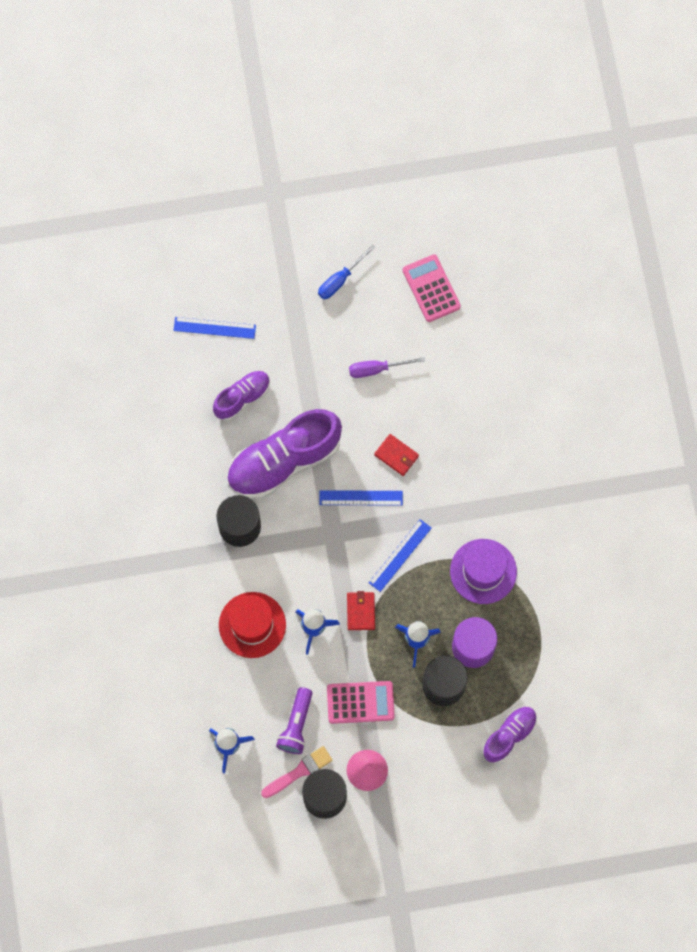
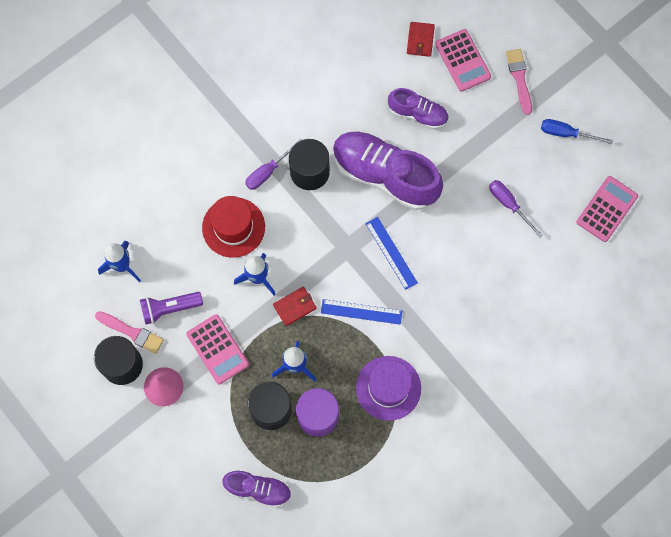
camera: 60 degrees right, 0 degrees up
(214, 328) = (462, 60): blue ruler -> pink calculator
(216, 564) = (268, 171): none -> purple screwdriver
(263, 289) = (519, 78): none -> pink brush
(396, 455) = (445, 261): red wallet -> red wallet (420, 40)

